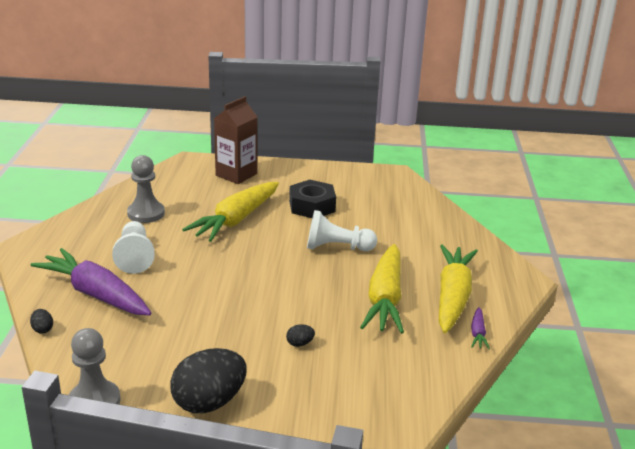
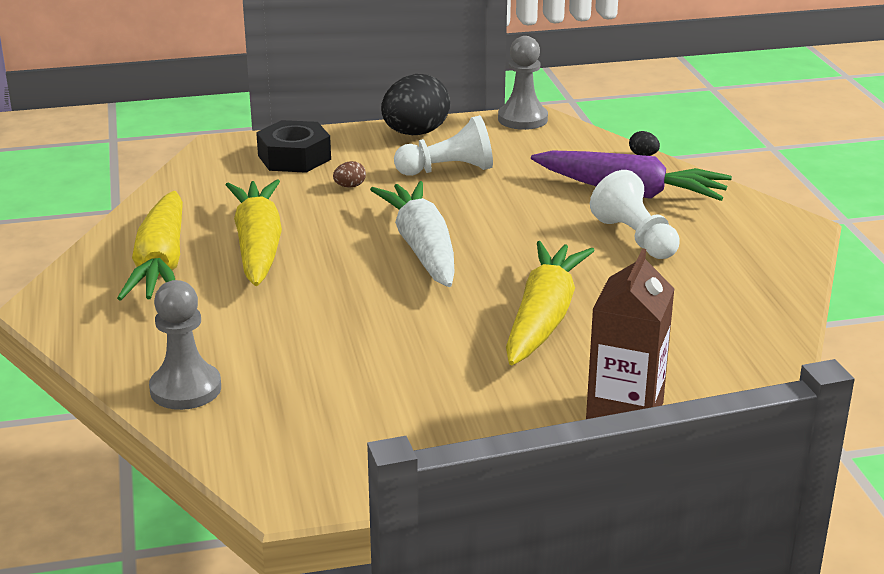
camera: 165 degrees right, 0 degrees up
(146, 213) = (696, 301): grey pawn -> grey pawn (185, 389)
(276, 276) = (422, 248): none -> white carrot
(300, 344) = (350, 186): black egg -> brown egg
(312, 206) = (430, 370): black nut -> black nut (294, 157)
(337, 247) = (352, 303): white pawn -> white pawn (448, 170)
(478, 333) = (130, 228): purple carrot -> none

